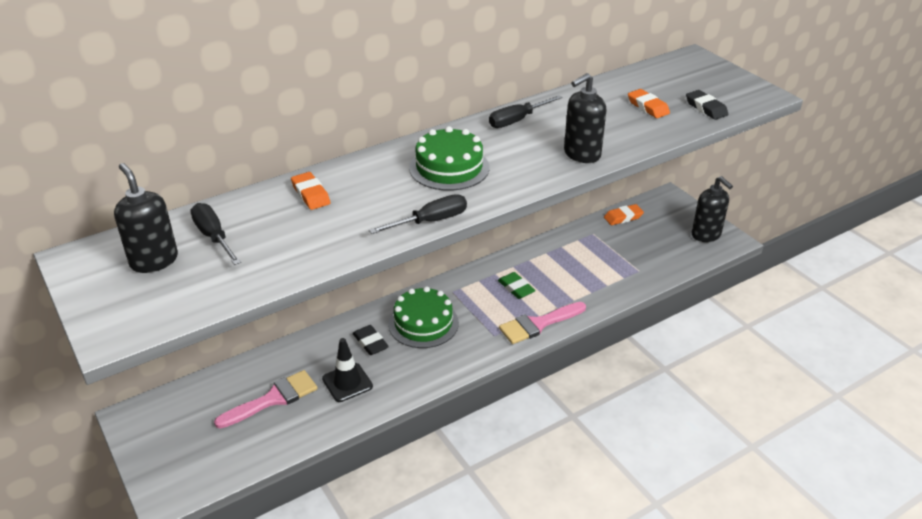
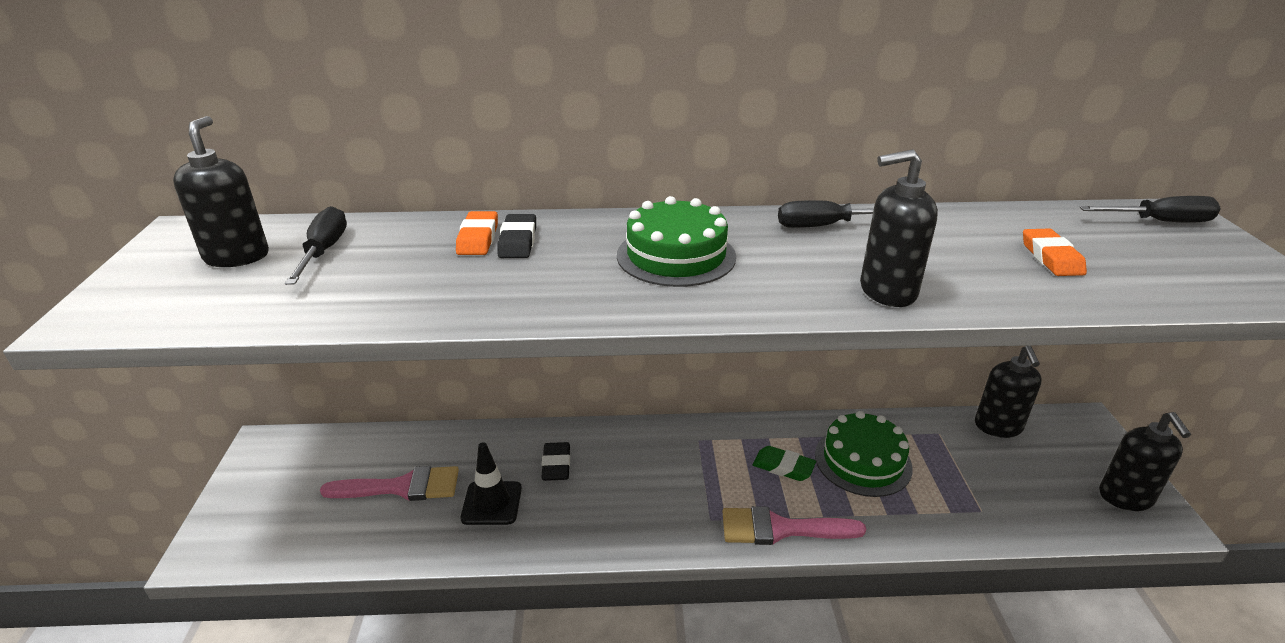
camera: 30 degrees right, 5 degrees down
(423, 323) = (634, 466): green cake -> green cake (863, 461)
(430, 221) = (581, 313): black screwdriver -> black screwdriver (1160, 222)
(516, 288) = (783, 467): green eraser -> green eraser turned 60 degrees counterclockwise
(623, 217) = (998, 427): orange eraser -> black soap dispenser
(706, 108) = (1161, 284): black eraser -> black eraser (518, 241)

